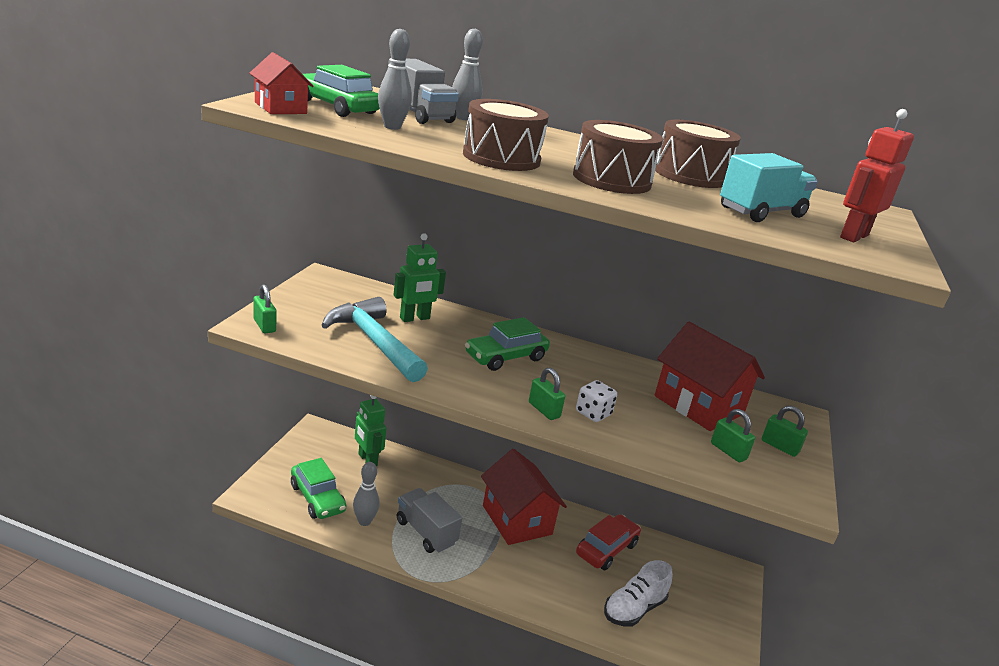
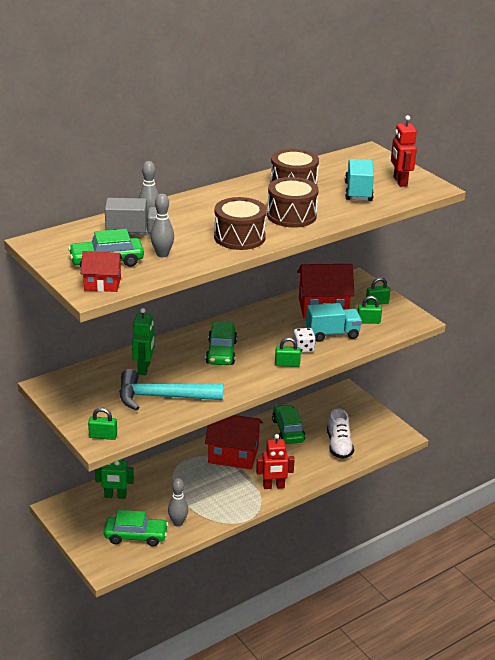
camera: 50 degrees left, 5 degrees up
(426, 532) = (211, 499): grey truck -> none
(498, 577) = (273, 486): none -> red robot
(606, 549) = (288, 430): red car -> green car
(656, 428) = (332, 334): none -> turquoise truck

